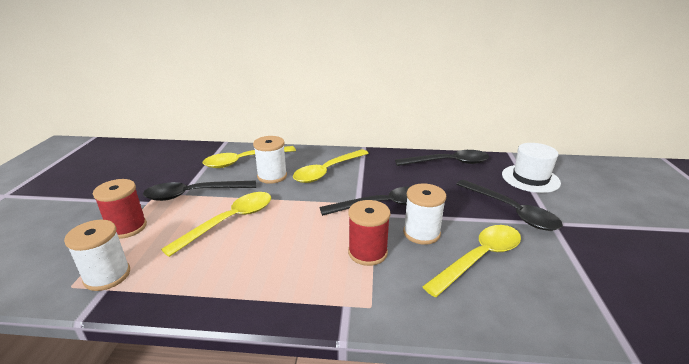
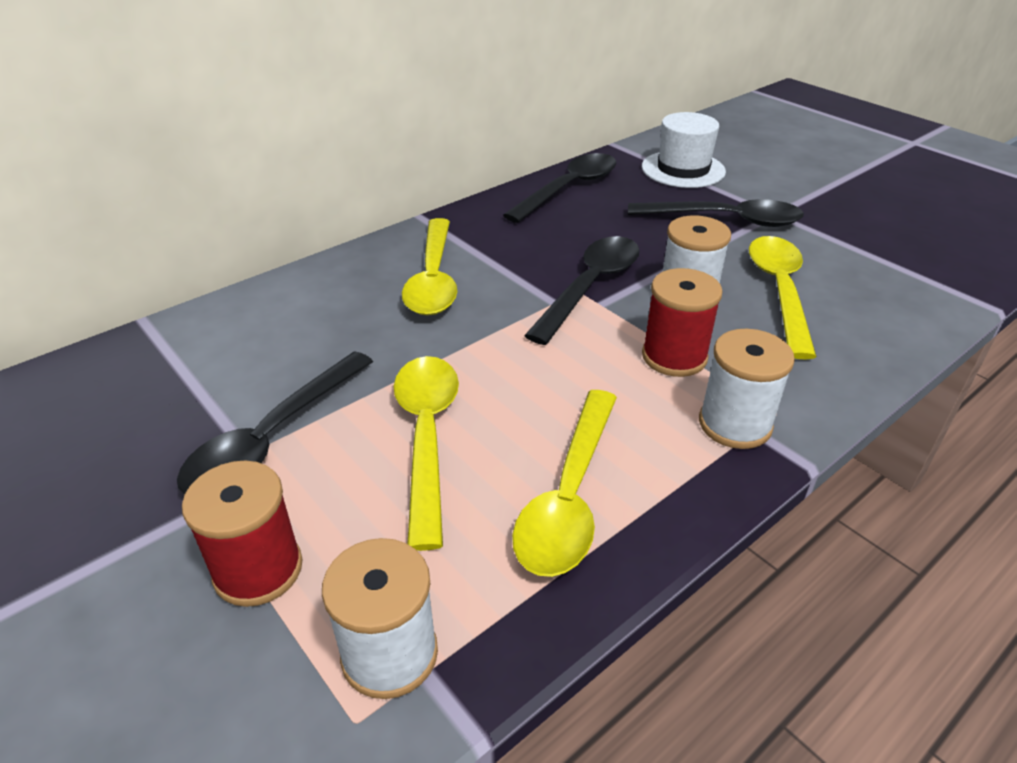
camera: 45 degrees left, 10 degrees up
(244, 161) = (256, 333): yellow spoon -> yellow spoon (569, 496)
(272, 176) = (359, 332): white spool -> white spool (735, 424)

